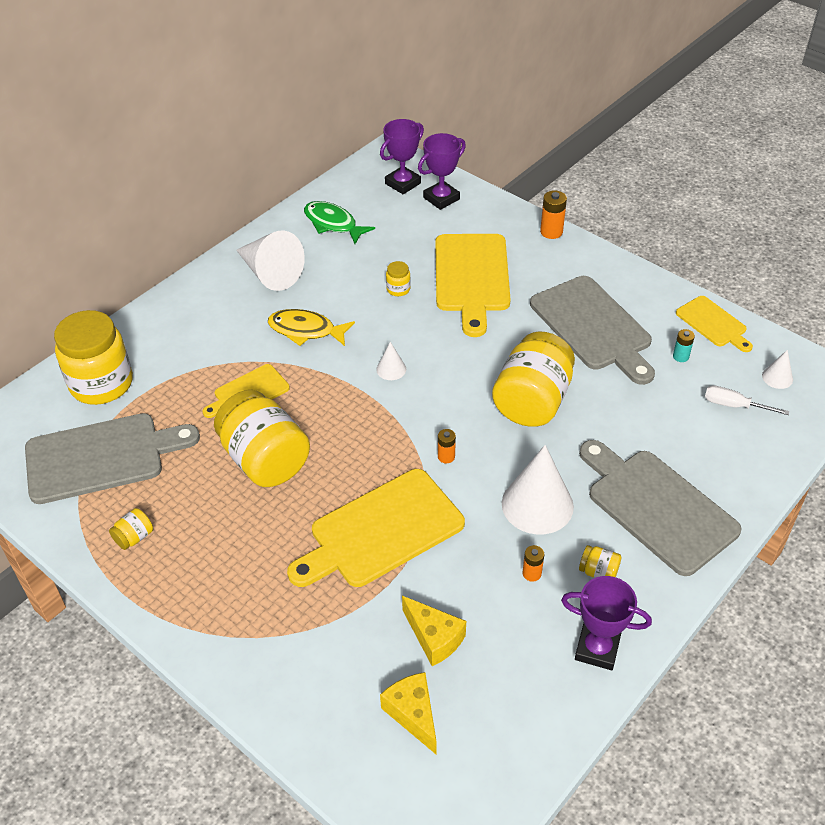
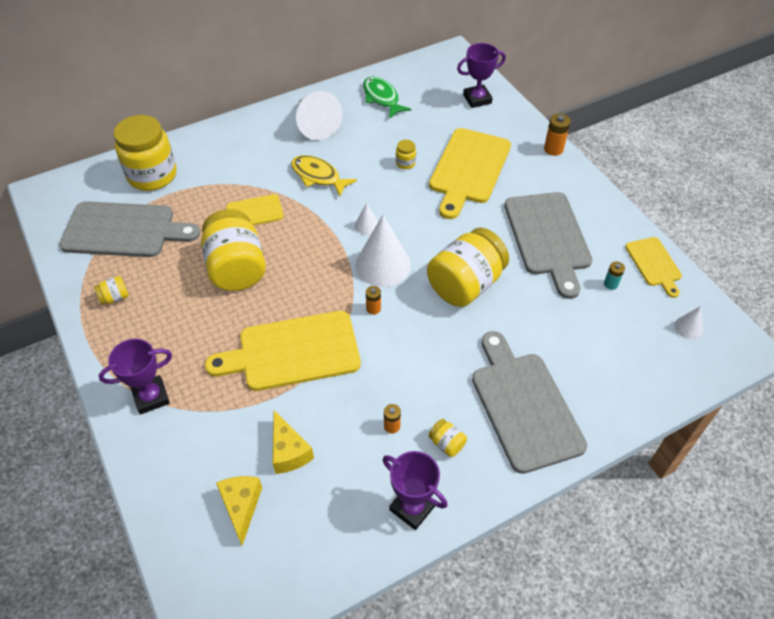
camera: 20 degrees right, 5 degrees up
(403, 183) = (452, 79): purple trophy -> purple trophy (151, 397)
(537, 505) = (425, 371): white cone -> white cone (383, 265)
(734, 405) = (636, 340): white screwdriver -> none

